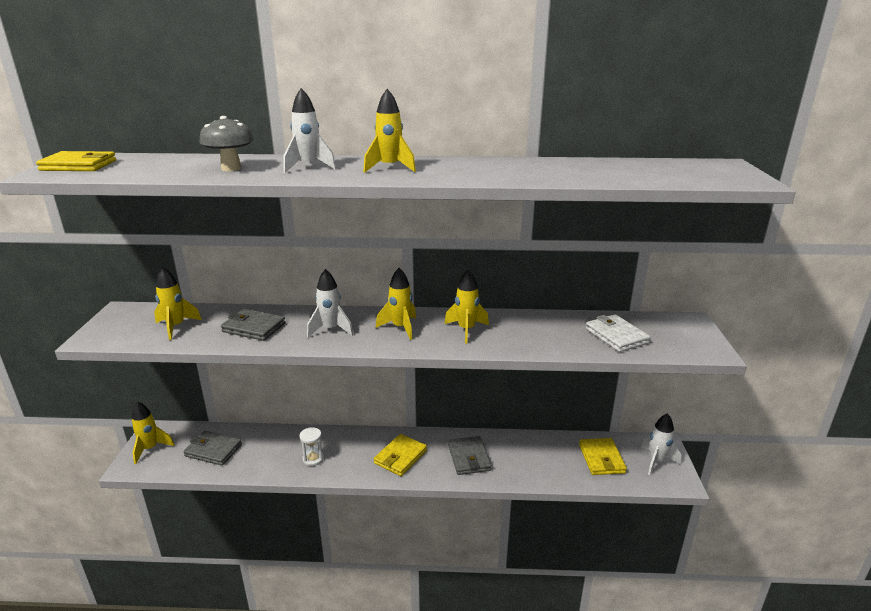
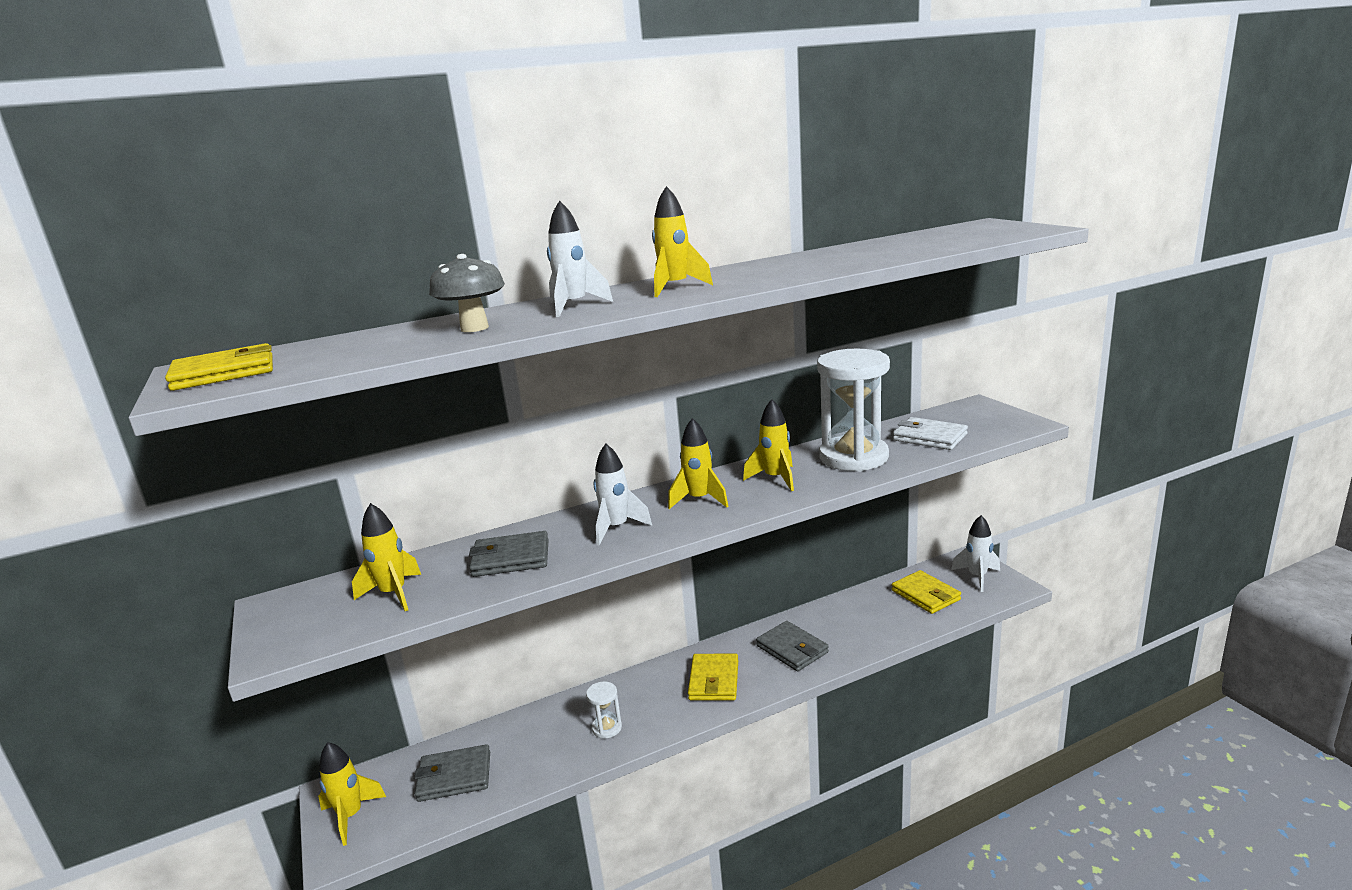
camera: 25 degrees left, 5 degrees down
(539, 332) = (853, 457): none -> white hourglass

